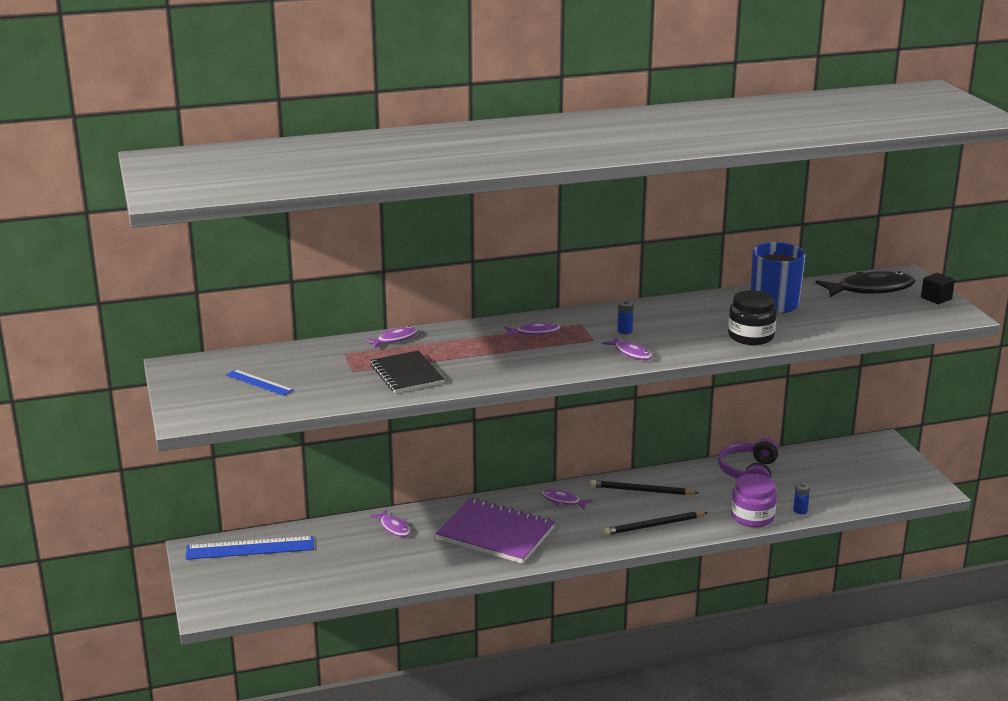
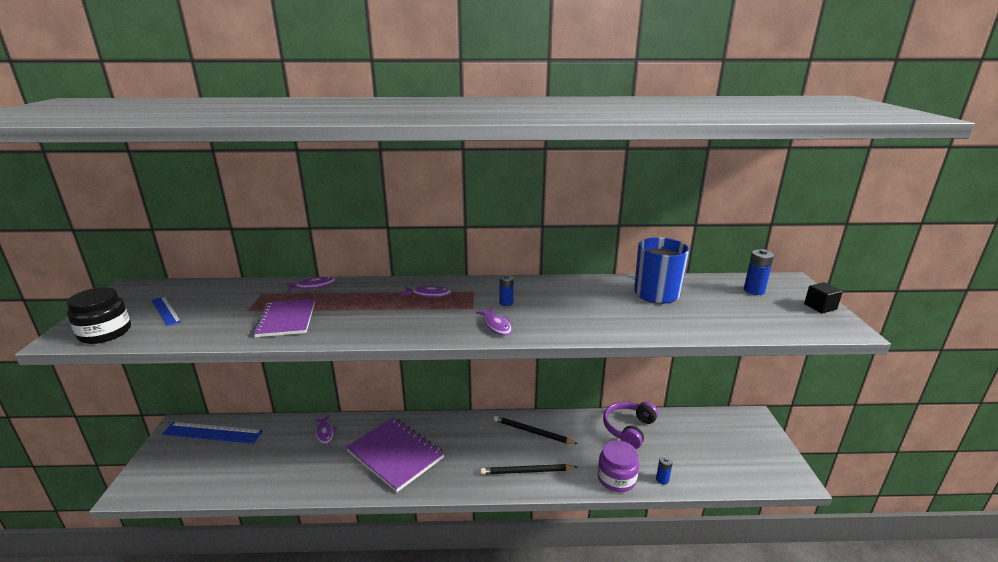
camera: 15 degrees right, 0 degrees up
(407, 374) = (286, 319): black notebook -> purple notebook
(563, 501) = (466, 431): purple fish -> none
(751, 336) = (620, 323): black jar -> black jar (105, 333)
(870, 289) = (754, 290): black fish -> blue battery

